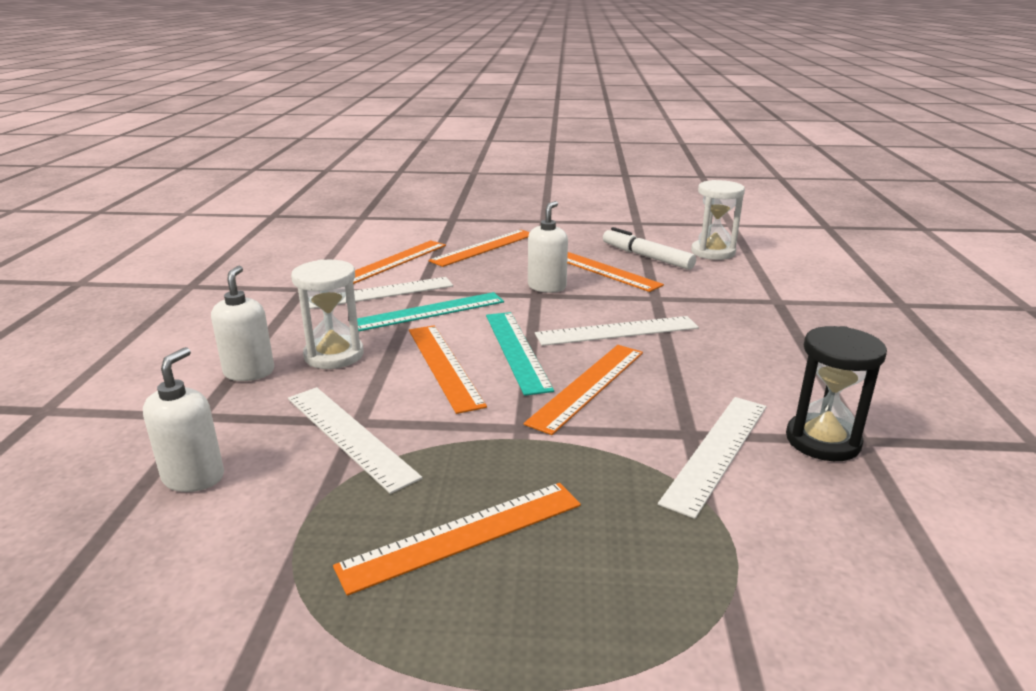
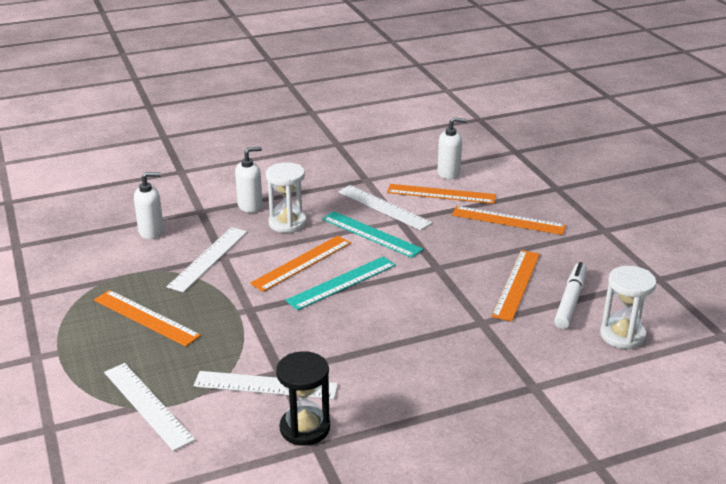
camera: 65 degrees right, 5 degrees up
(547, 287) = (456, 268): white soap dispenser -> white soap dispenser (449, 173)
(588, 386) = (313, 321): orange ruler -> none
(617, 331) = (404, 316): white ruler -> white ruler (148, 405)

